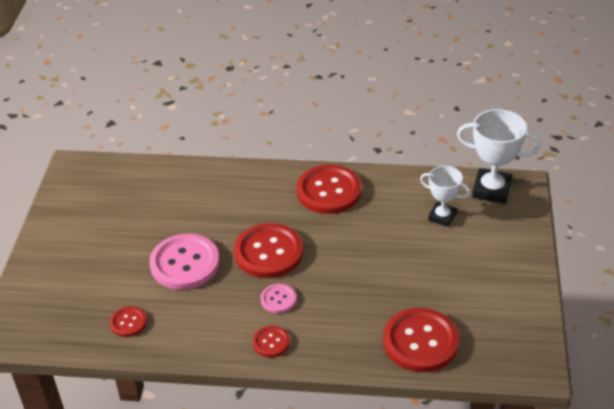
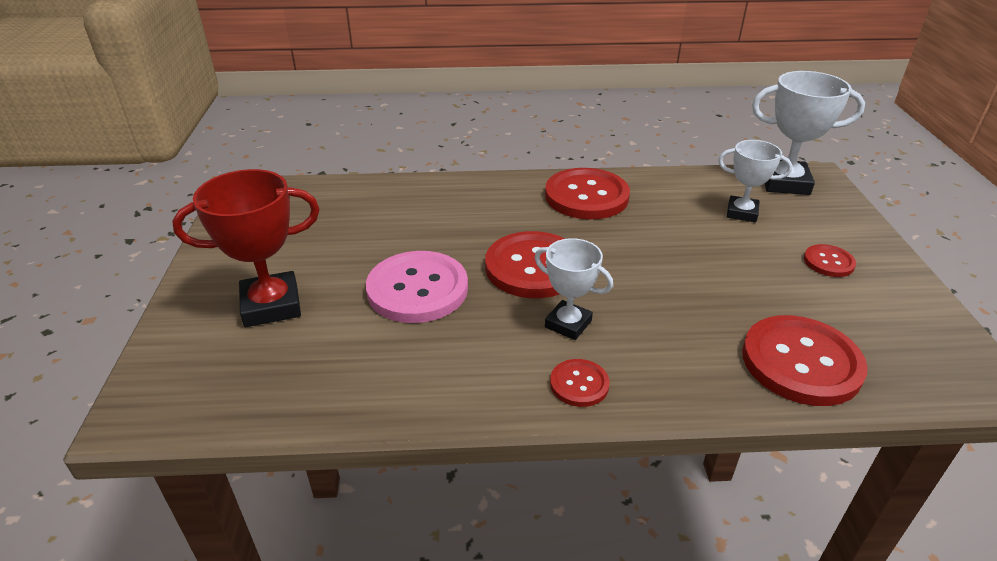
camera: 10 degrees left, 5 degrees down
(87, 267) = (271, 305): none -> red trophy
(128, 322) = (345, 375): red button -> red button (828, 262)
(278, 299) = (568, 324): pink button -> white trophy

